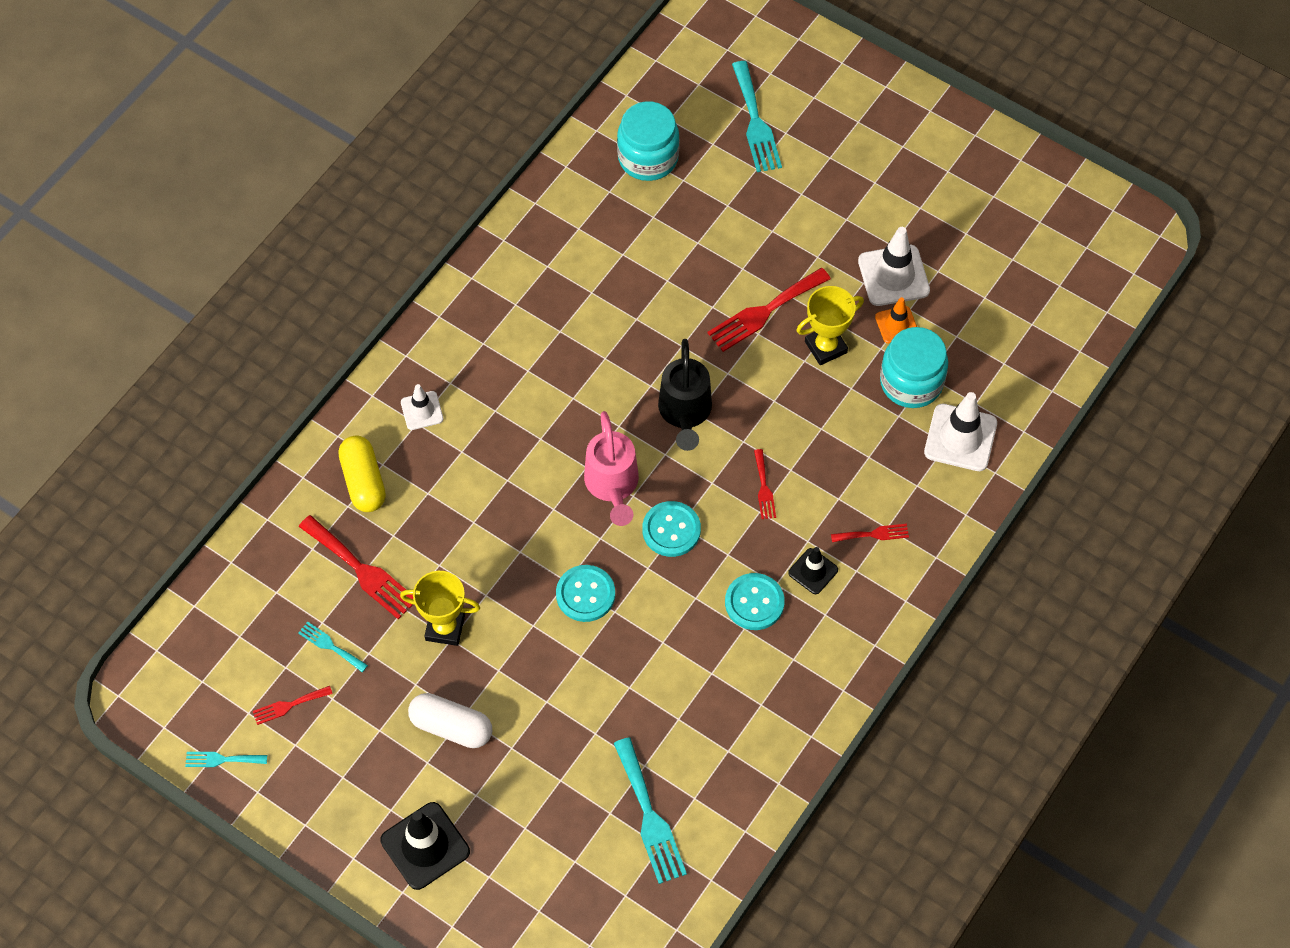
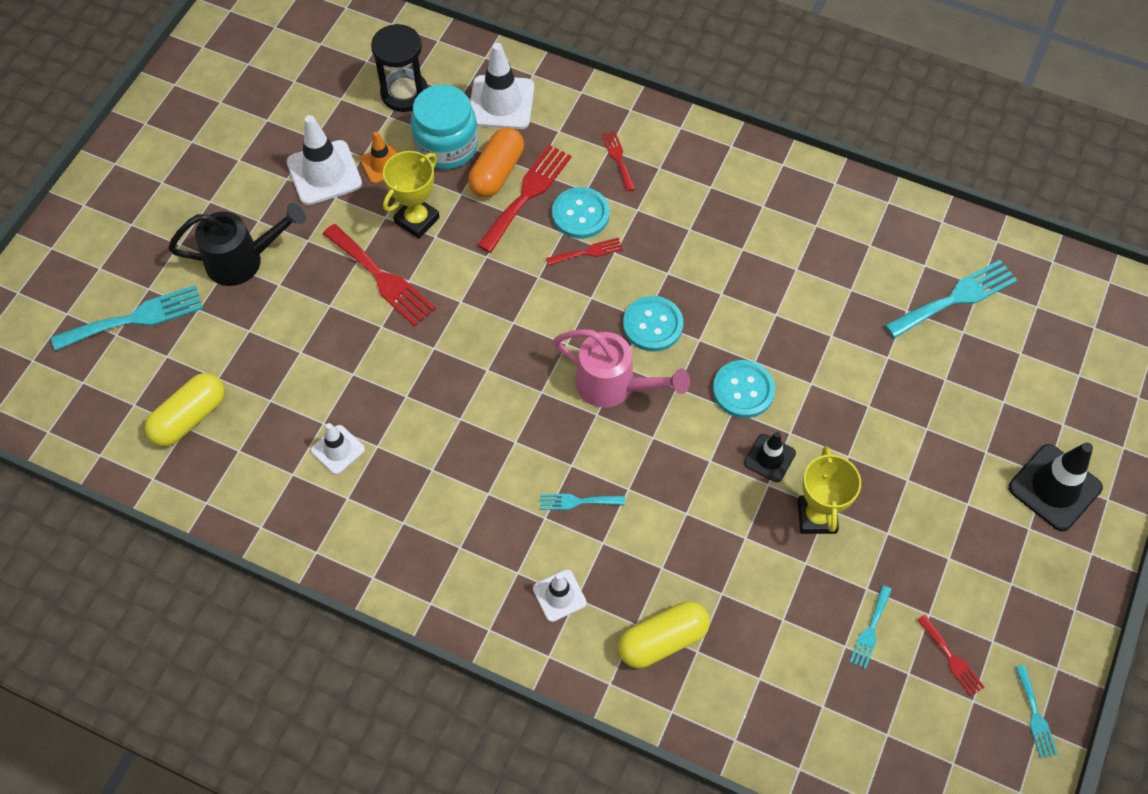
camera: 100 degrees left, 0 degrees up
(361, 570) = (772, 618): red fork -> red fork (527, 195)
(451, 727) = (923, 488): white capsule -> none
(504, 438) = (577, 501): none -> turquoise fork
(594, 262) = (338, 449): none -> white traffic cone
(612, 486) = (614, 386): pink watering can -> pink watering can turned 45 degrees clockwise
(648, 158) = (189, 418): turquoise jar -> yellow capsule
(685, 413) = (515, 333): black watering can -> black watering can (243, 260)
(754, 602) = (714, 244): turquoise button -> turquoise button (580, 214)
(813, 571) = (668, 201): black traffic cone -> black traffic cone (769, 458)
(825, 347) = (417, 220): yellow trophy -> yellow trophy turned 75 degrees clockwise
(872, 422) = (497, 172): none -> orange capsule
(984, 353) = (404, 93): none -> black hourglass

